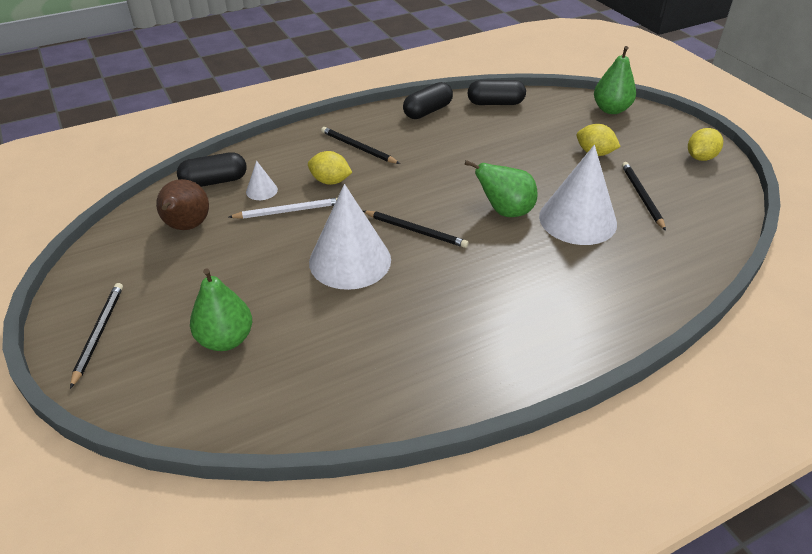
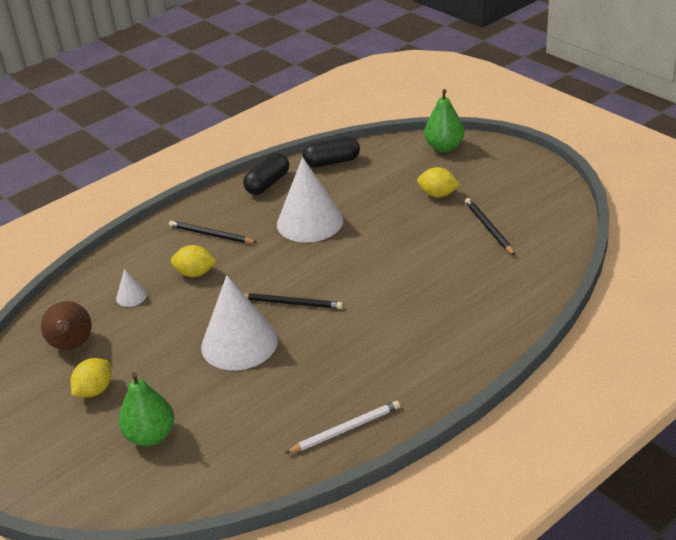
camera: 10 degrees left, 5 degrees down
(98, 334) = (31, 458): black pencil -> none
(214, 181) = (81, 297): black capsule -> none
(288, 211) = (165, 310): white pencil -> white pencil (345, 429)
(505, 211) = (368, 268): green pear -> none
(577, 220) = (436, 262): white cone -> white cone (310, 222)
(700, 157) = (535, 179): yellow lemon -> yellow lemon (95, 390)

